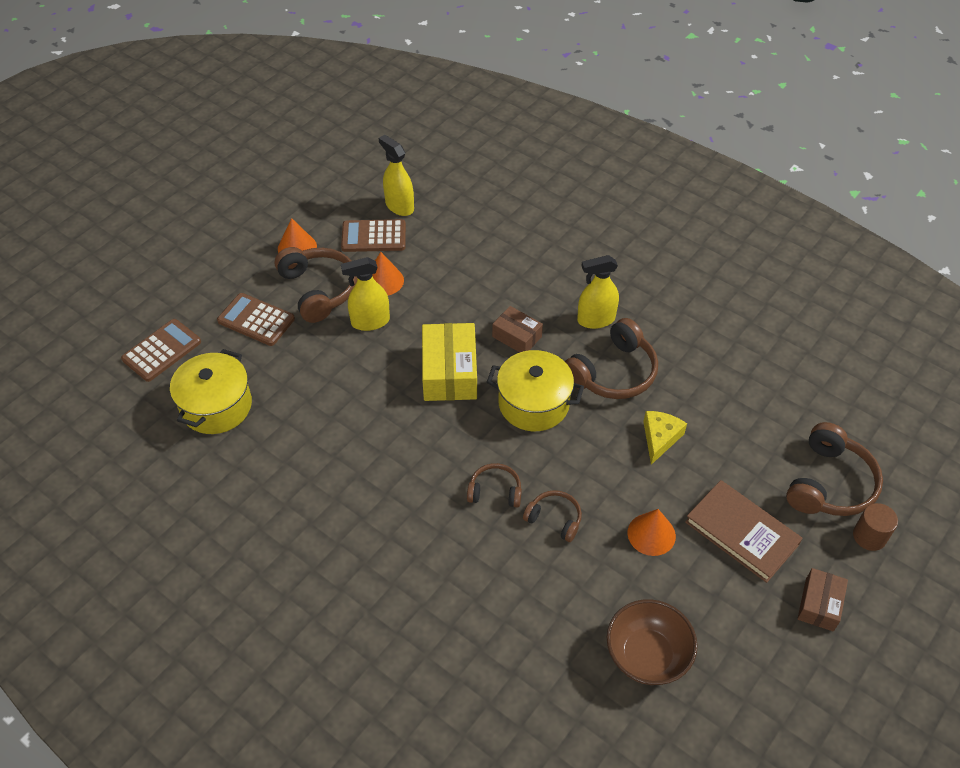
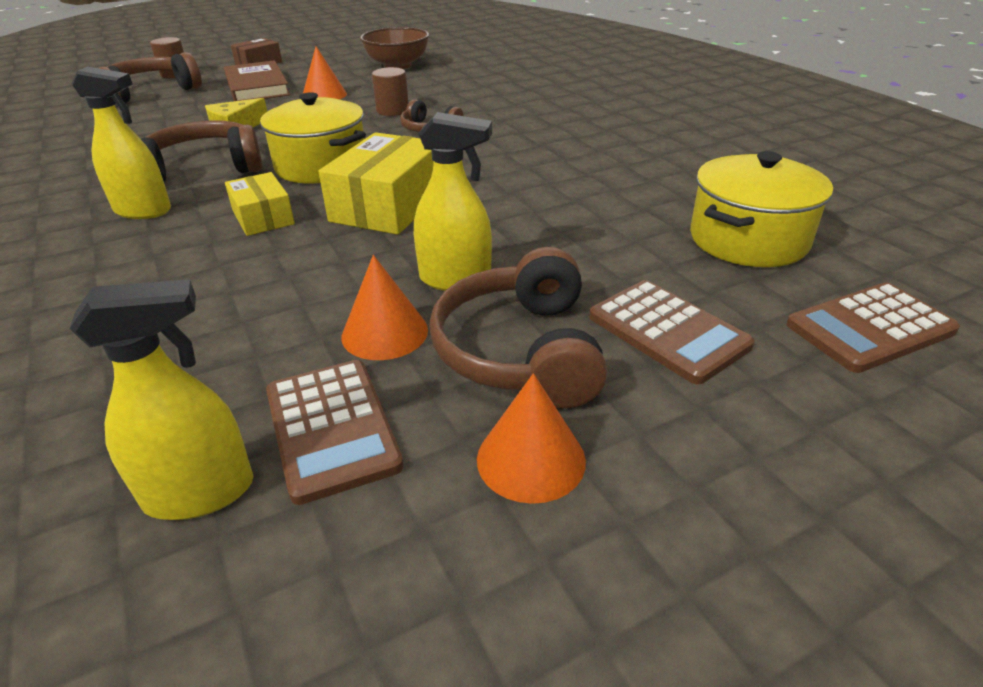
camera: 155 degrees left, 15 degrees down
(373, 236) = (331, 428): brown calculator -> brown calculator turned 45 degrees clockwise
(399, 206) = (200, 493): yellow spray bottle -> yellow spray bottle turned 90 degrees counterclockwise
(517, 336) = (263, 217): brown box -> yellow box
(554, 519) = (392, 110): brown headphones -> brown cylinder

